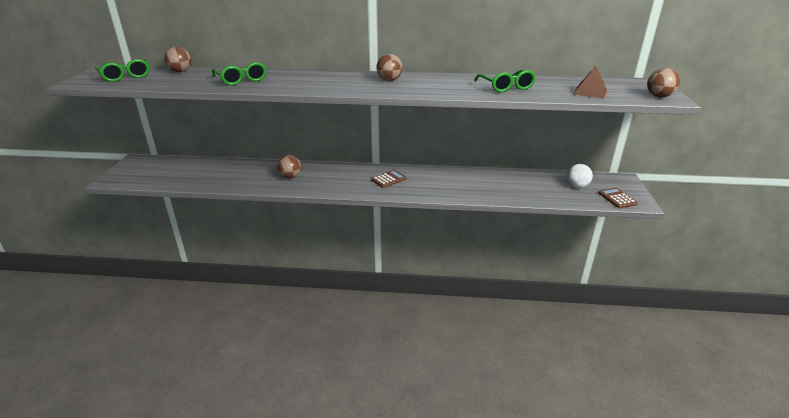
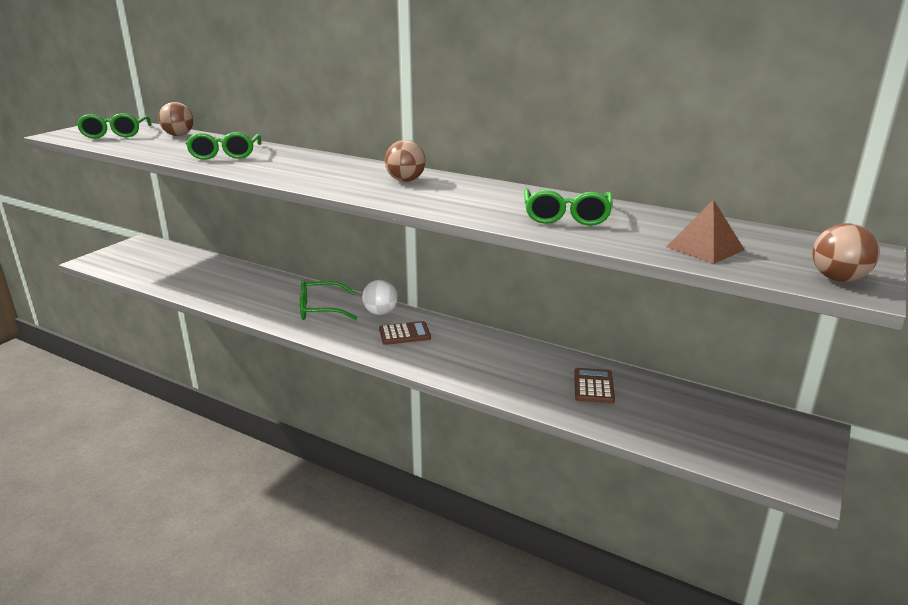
camera: 25 degrees right, 5 degrees down
(290, 177) = (282, 300): brown ball -> none
(322, 176) = (321, 309): none -> green glasses
(577, 186) = (703, 419): white ball -> white ball (380, 313)
(617, 198) = (762, 462): brown calculator -> brown calculator (593, 386)

